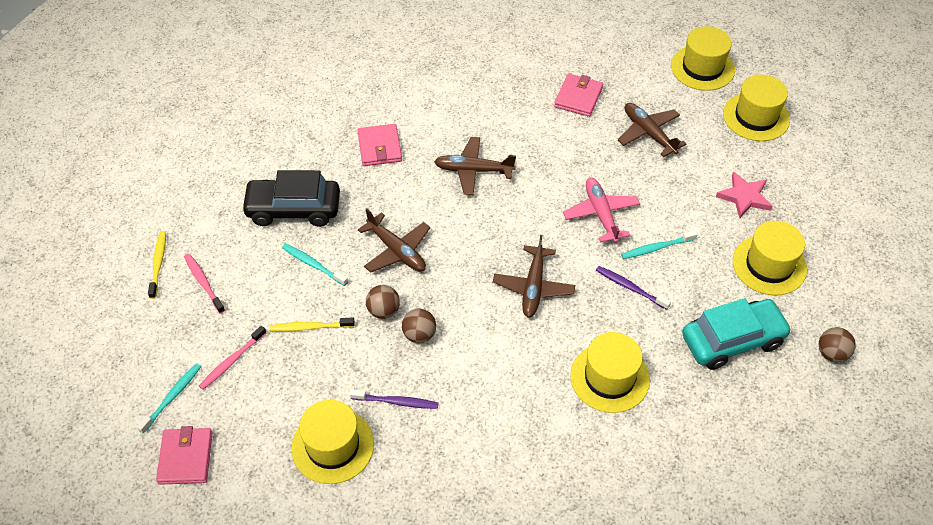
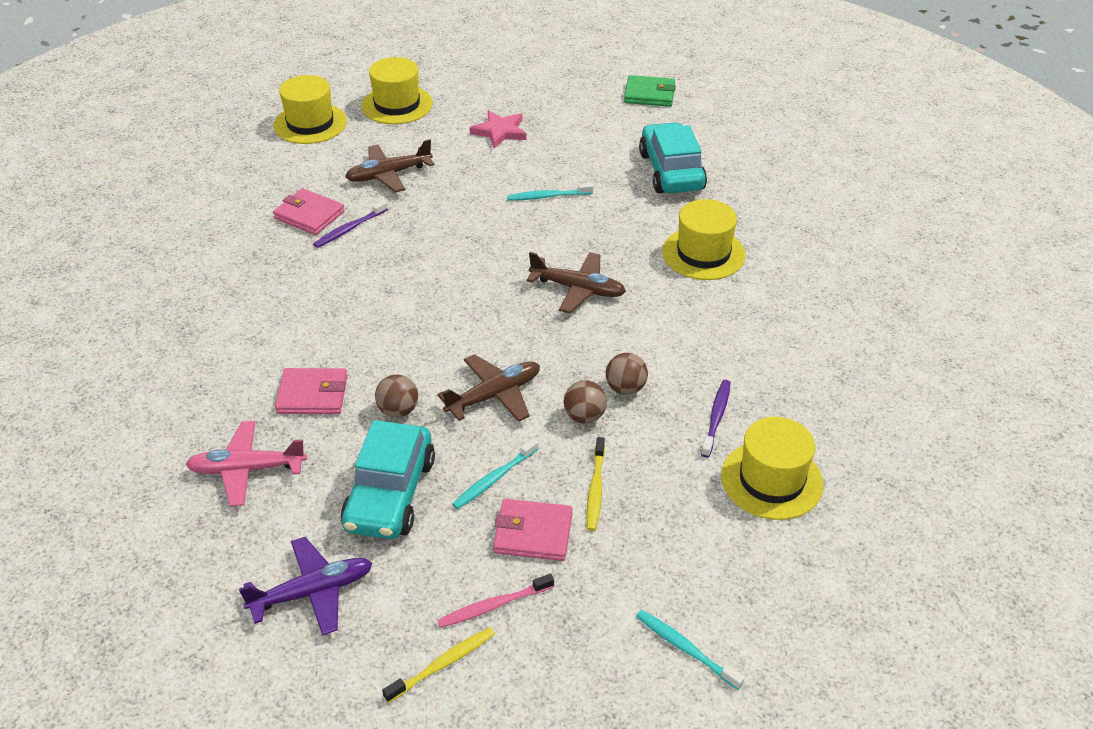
camera: 80 degrees left, 10 degrees down
(158, 264) = (442, 664): yellow toothbrush -> yellow toothbrush turned 135 degrees clockwise
(185, 458) = (782, 634): pink wallet -> pink wallet (533, 533)
(210, 188) = (313, 592): none -> purple plane
(232, 361) = (635, 576): pink toothbrush -> none
(293, 209) = (390, 494): black car -> turquoise car
(473, 170) = (388, 314): brown plane -> none
(601, 214) = (490, 226): pink plane -> pink plane (246, 469)
(630, 288) = (595, 222): purple toothbrush -> purple toothbrush (350, 229)
(657, 248) = (548, 196): turquoise toothbrush -> turquoise toothbrush turned 90 degrees clockwise
(769, 265) = (588, 134): yellow hat -> none
(832, 353) = (694, 121): brown ball -> brown ball (398, 410)
(865, 309) = (649, 94): none -> green wallet

